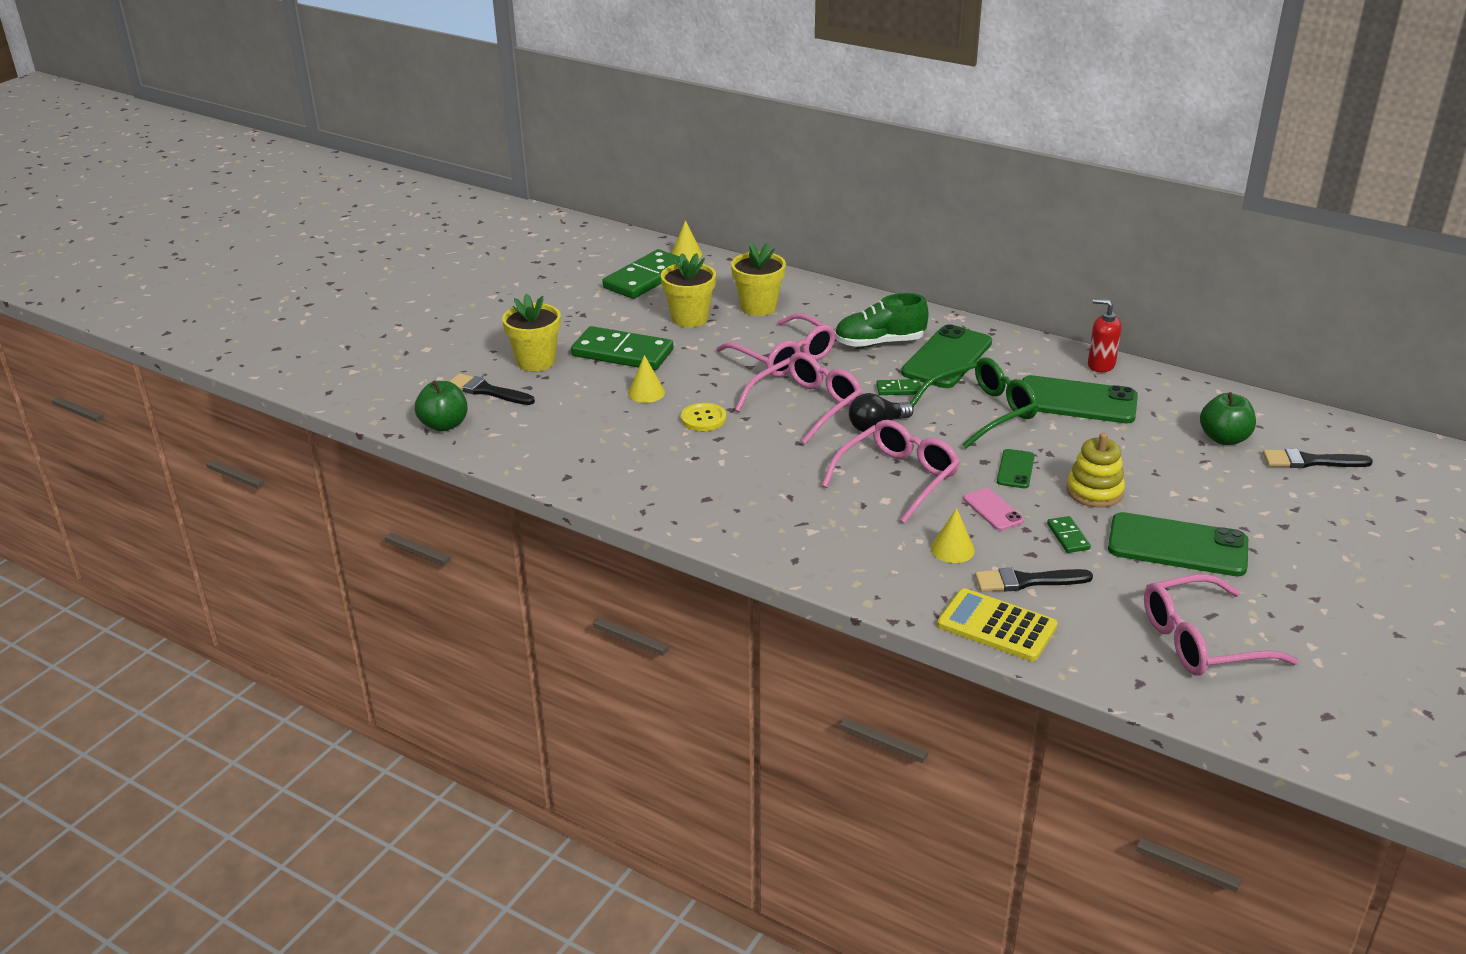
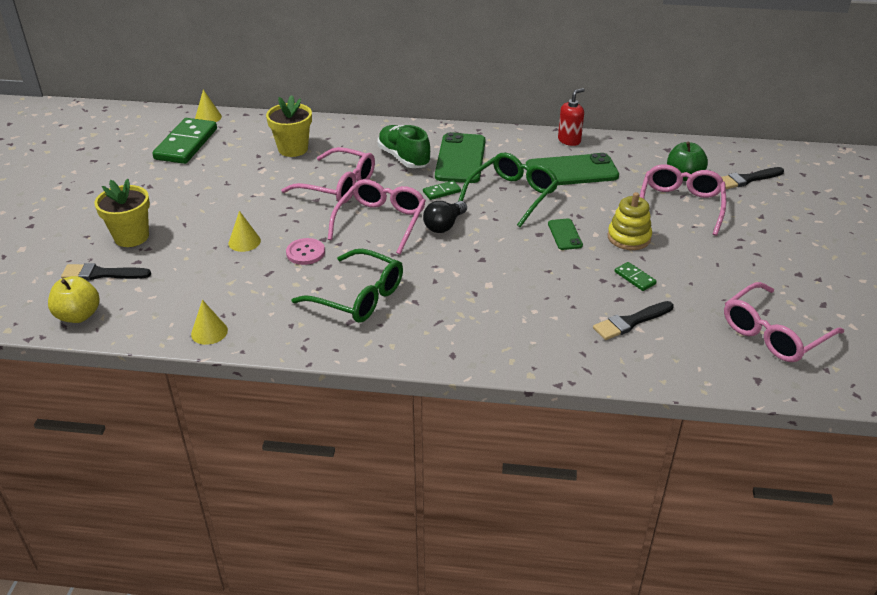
camera: 25 degrees left, 5 degrees up
(444, 425) = (78, 315): green apple -> yellow apple
(622, 353) = (204, 212): green domino -> none
(689, 318) = (243, 170): yellow flower pot -> none
(703, 418) = (305, 252): yellow button -> pink button
(731, 477) = (358, 297): none -> green glasses
(879, 343) = (404, 158): green shoe -> green shoe turned 90 degrees clockwise
(897, 478) = (486, 264): pink glasses -> pink glasses (680, 205)
(952, 549) = (563, 311): yellow cone -> yellow cone (209, 332)
(993, 510) = (570, 271): pink phone -> none
(996, 626) = (634, 365): yellow calculator -> none
(1100, 365) = (569, 140): red soap dispenser -> red soap dispenser turned 135 degrees clockwise
(1177, 546) = (709, 264): green phone -> none

